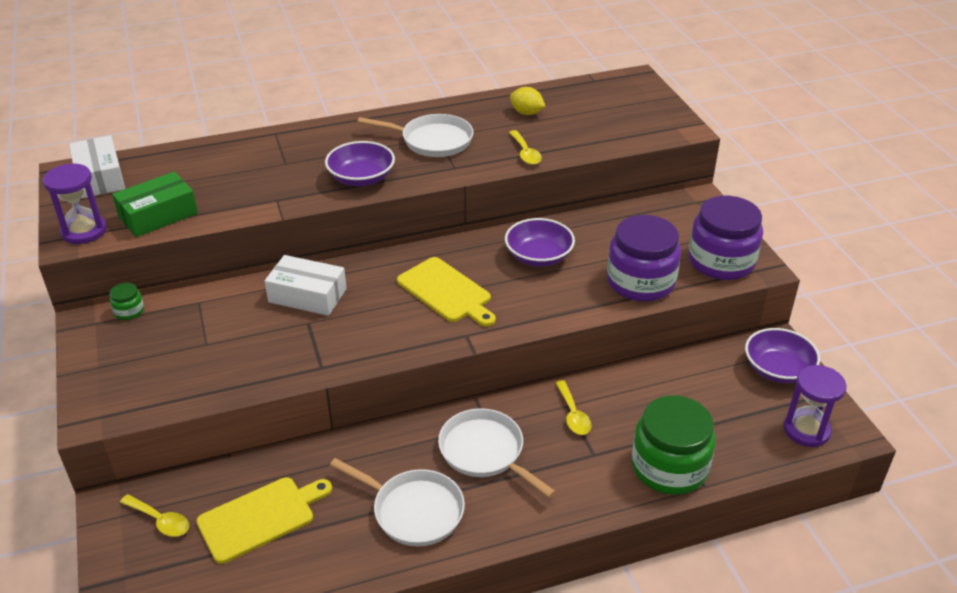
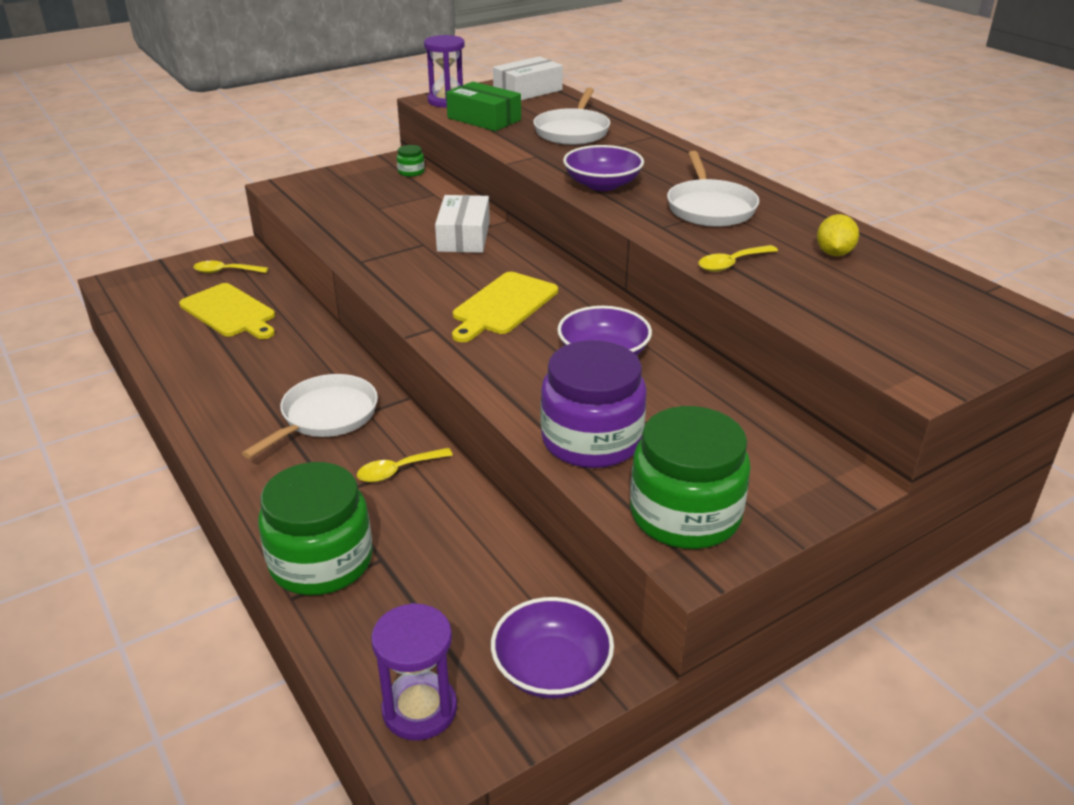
camera: 75 degrees right, 5 degrees down
(160, 520) = (226, 271): yellow spoon -> yellow spoon turned 75 degrees clockwise
(413, 510) = (240, 386): white pan -> white pan (572, 131)
(721, 261) = (685, 514): purple jar -> green jar

